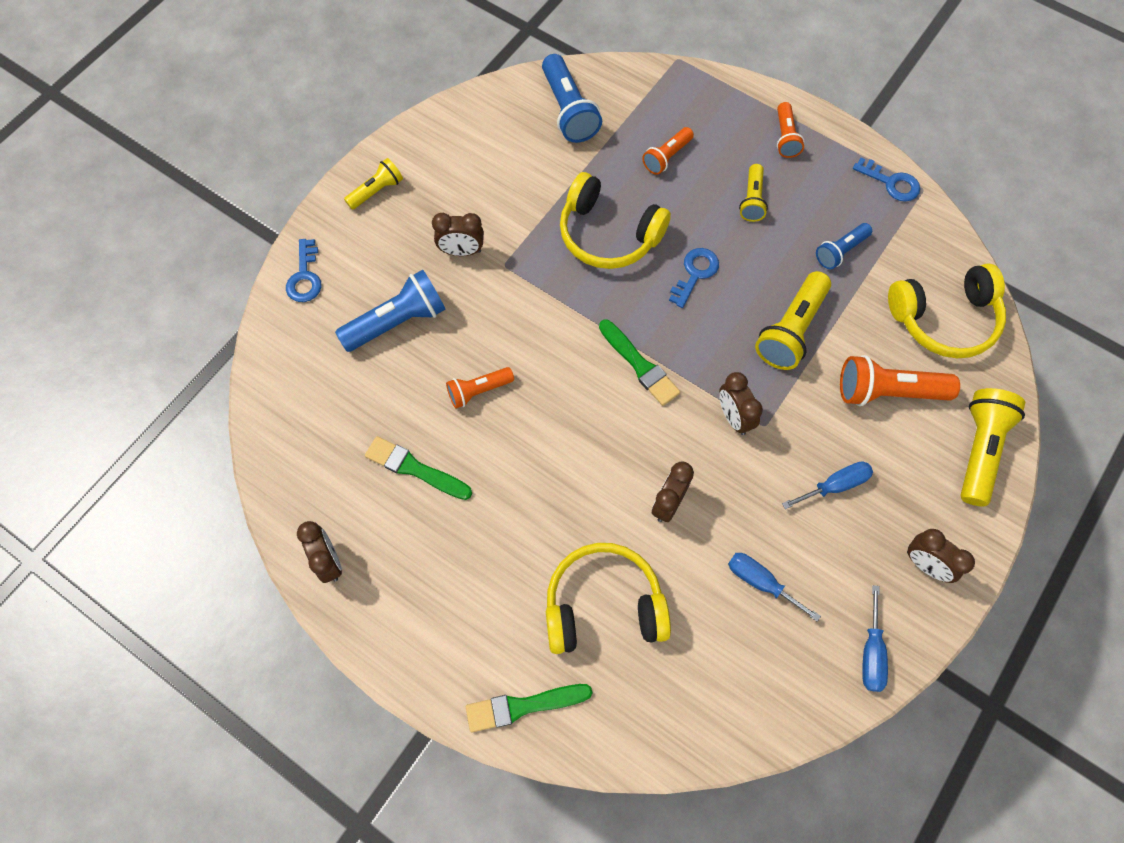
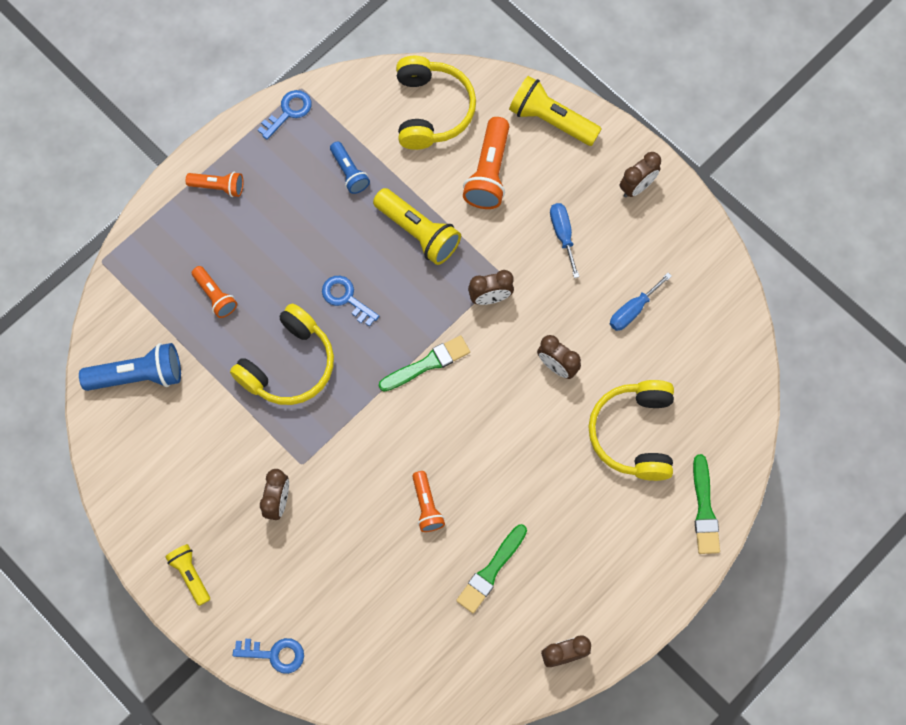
camera: 80 degrees left, 5 degrees up
(397, 322) = (342, 570): blue flashlight -> none
(752, 200) = (280, 232): yellow flashlight -> none
(871, 653) = (697, 244): blue screwdriver -> none

